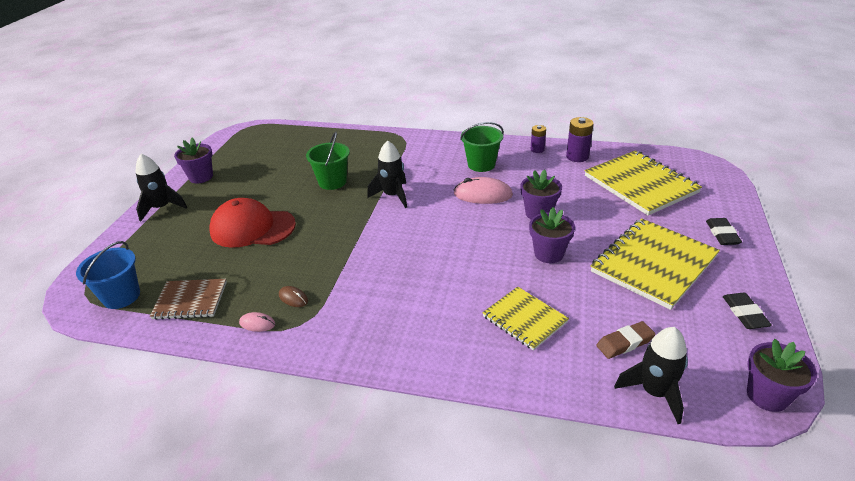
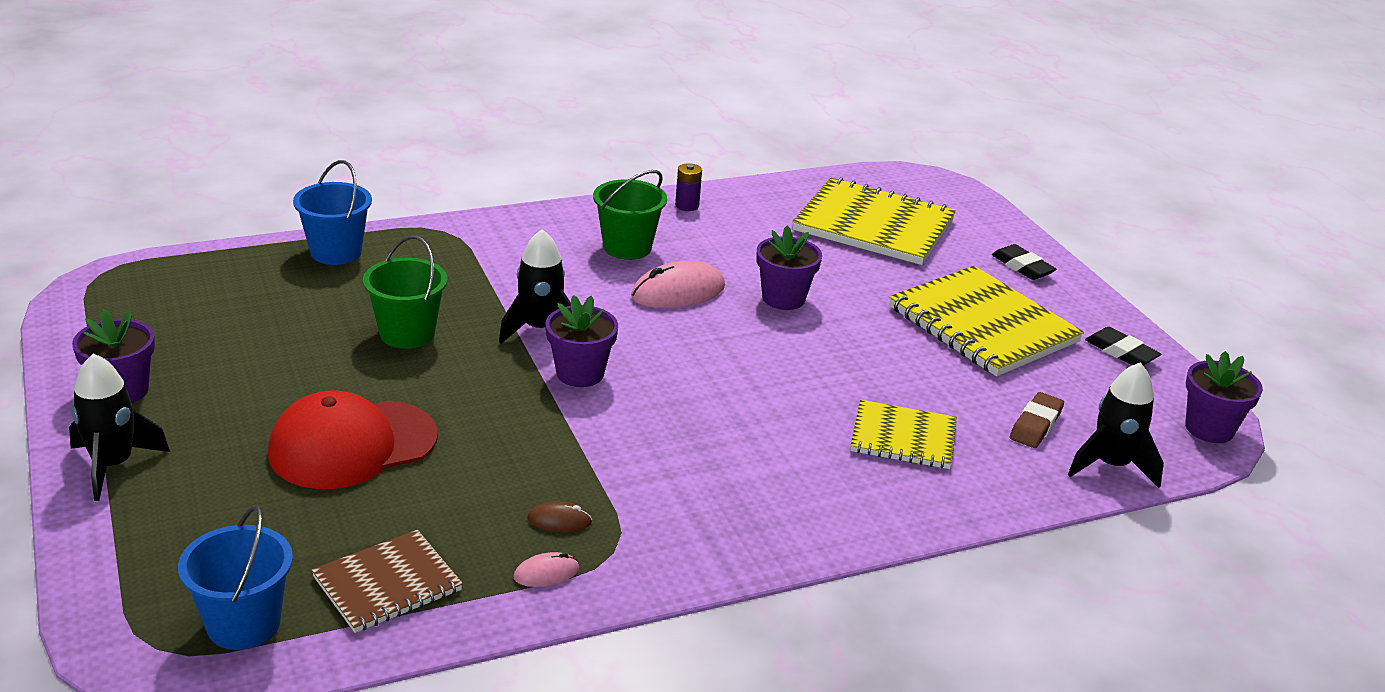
camera: 40 degrees left, 5 degrees down
(345, 137) = (336, 252): none -> blue bucket
(549, 254) = (850, 348): purple flower pot -> purple flower pot (580, 373)
(577, 156) = (754, 204): purple battery -> none
(653, 264) = (983, 325): yellow notebook -> yellow notebook turned 45 degrees counterclockwise

